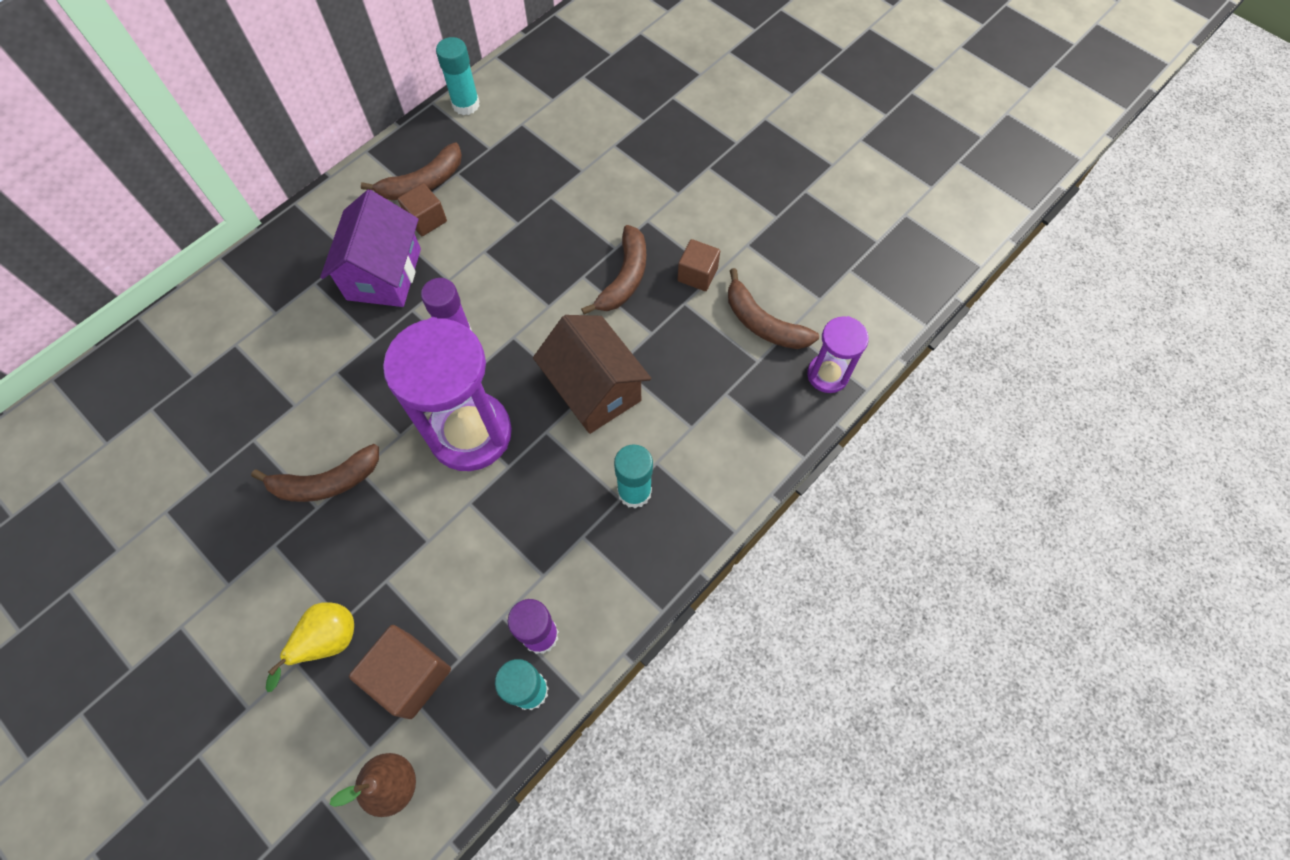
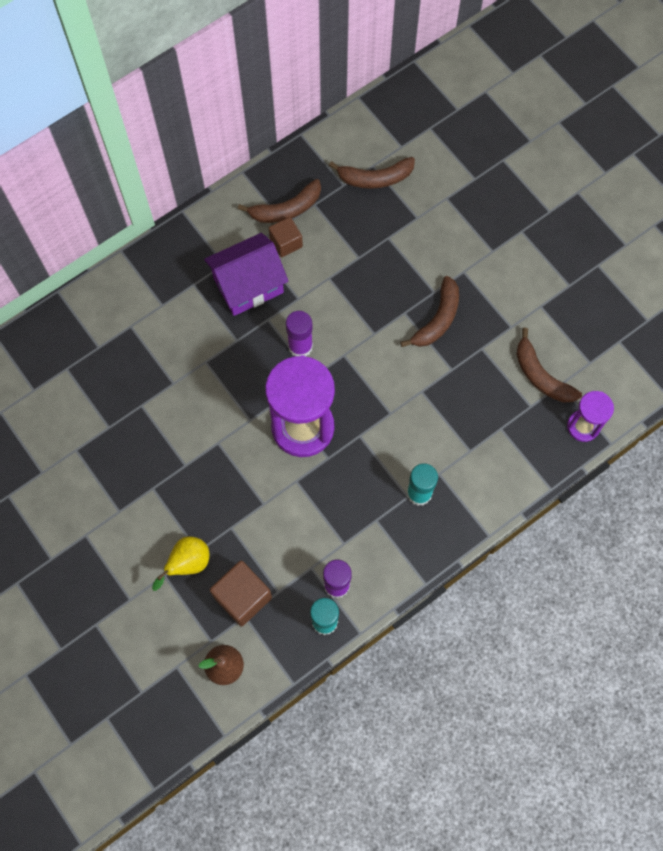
camera: 10 degrees right, 5 degrees up
(326, 482) = (193, 447): brown banana -> brown banana (375, 178)
(384, 274) = (248, 285): purple house -> purple house turned 45 degrees clockwise
(466, 104) = (328, 140): turquoise glue stick -> none
(594, 389) = (400, 408): brown house -> none
(697, 274) = (496, 326): brown cube -> none

